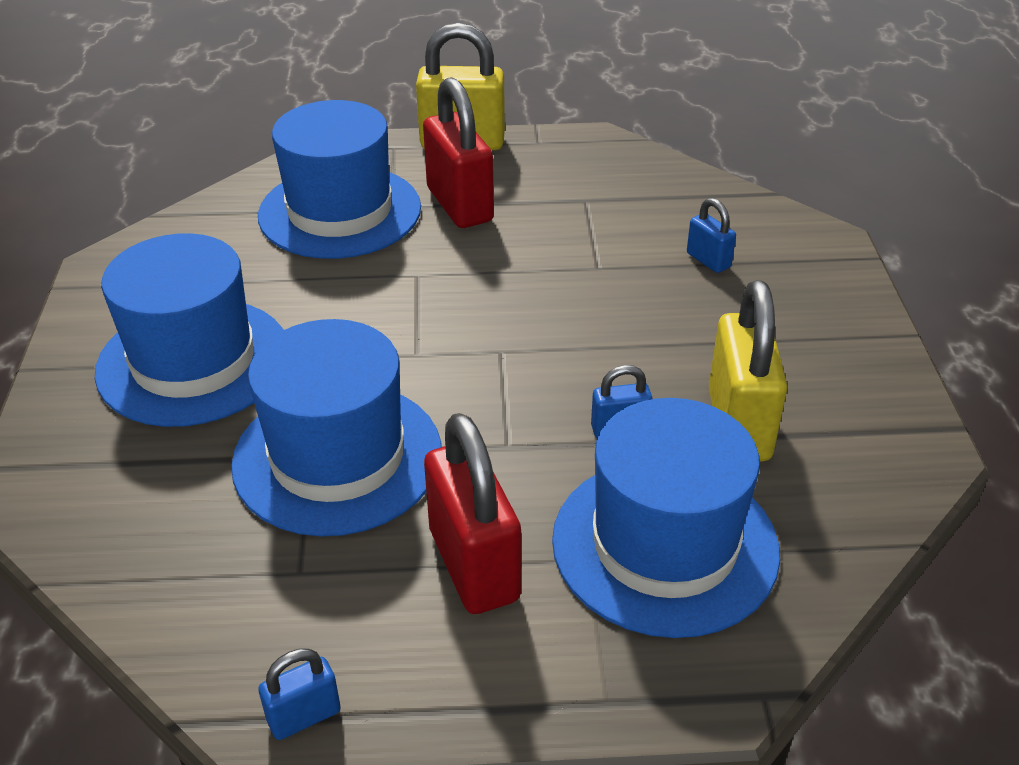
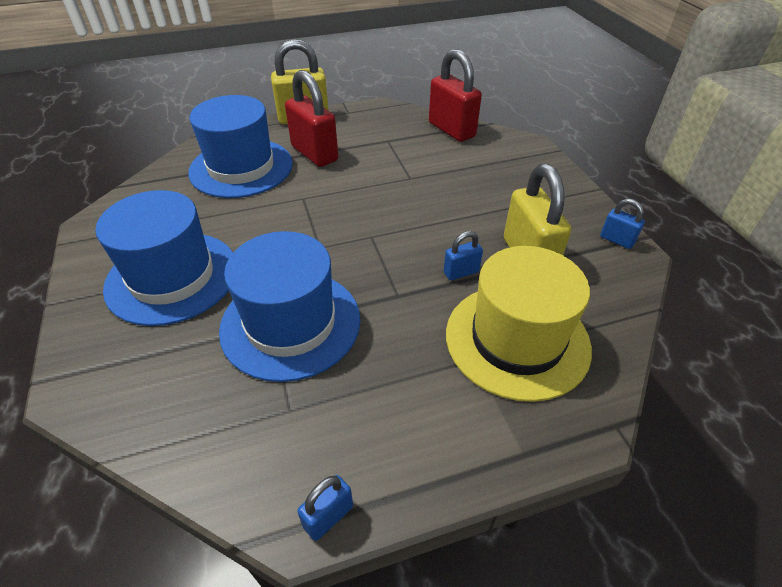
camera: 15 degrees left, 5 degrees up
(474, 564) = (405, 378): red padlock -> red padlock (451, 130)
(665, 545) = (517, 339): blue hat -> yellow hat
(708, 260) = (471, 165): blue padlock -> blue padlock (617, 240)

